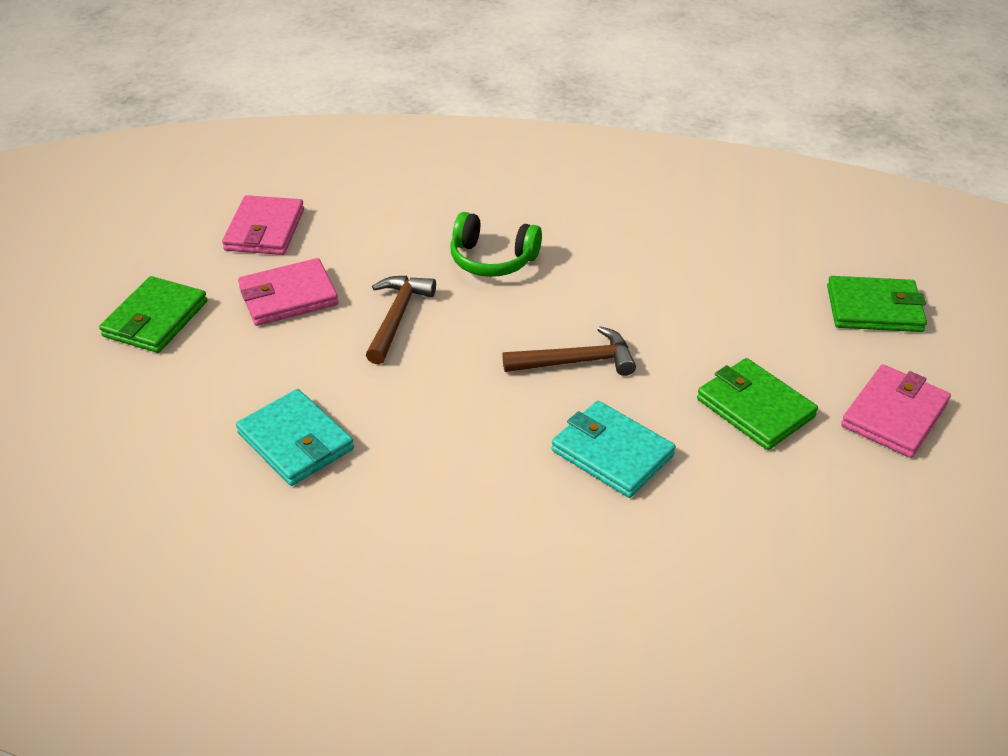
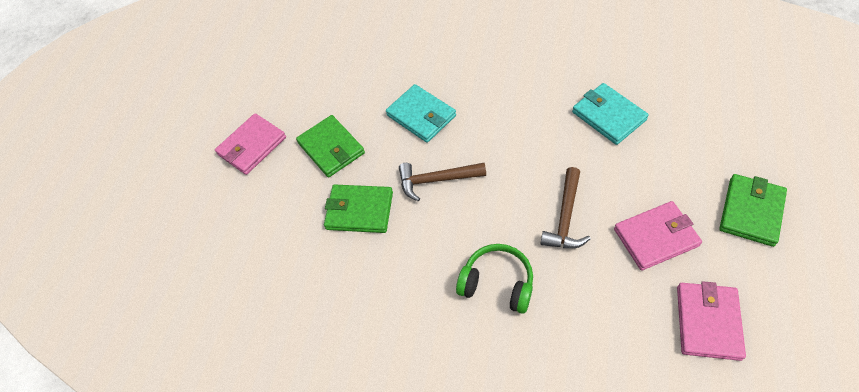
camera: 170 degrees left, 15 degrees up
(874, 309) = (221, 233): green wallet -> green wallet (359, 210)

